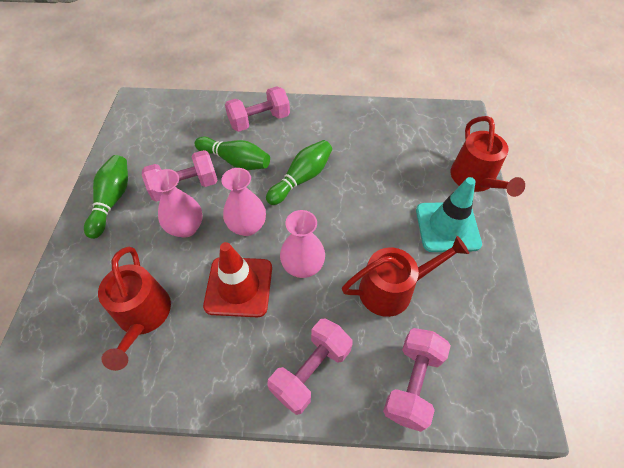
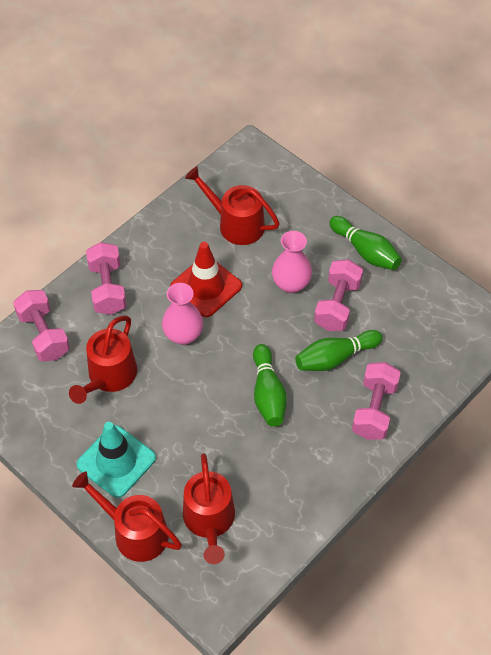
camera: 130 degrees right, 0 degrees up
(247, 226) = (254, 323): pink vase -> none
(421, 149) = (209, 520): none -> red watering can

